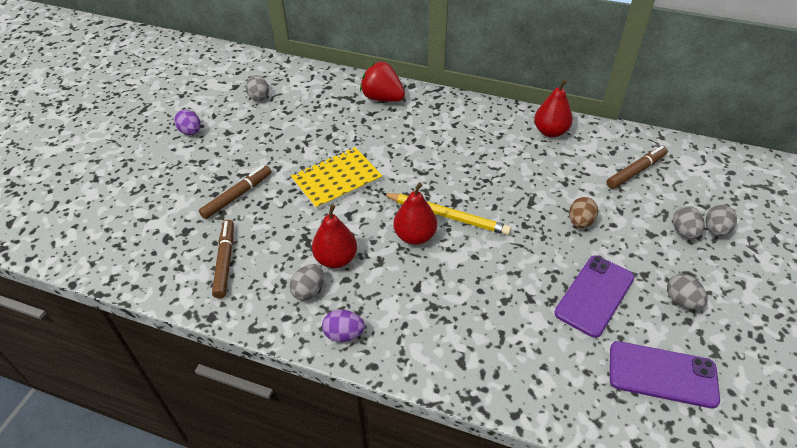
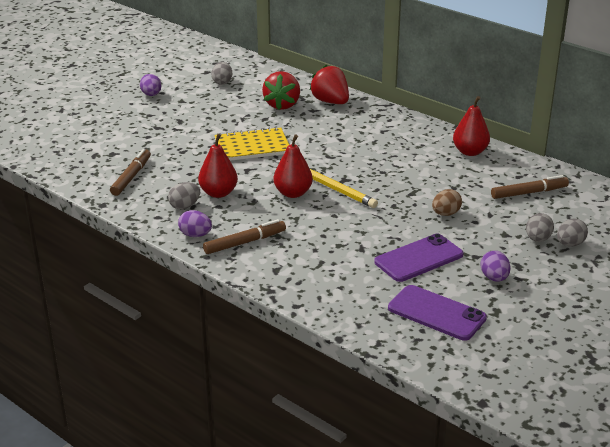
camera: 20 degrees right, 15 degrees down
(237, 196) = (165, 141): brown marker -> brown marker (245, 242)
(337, 113) = (282, 105): none -> red strawberry
(681, 301) = (494, 278): grey egg -> purple egg

